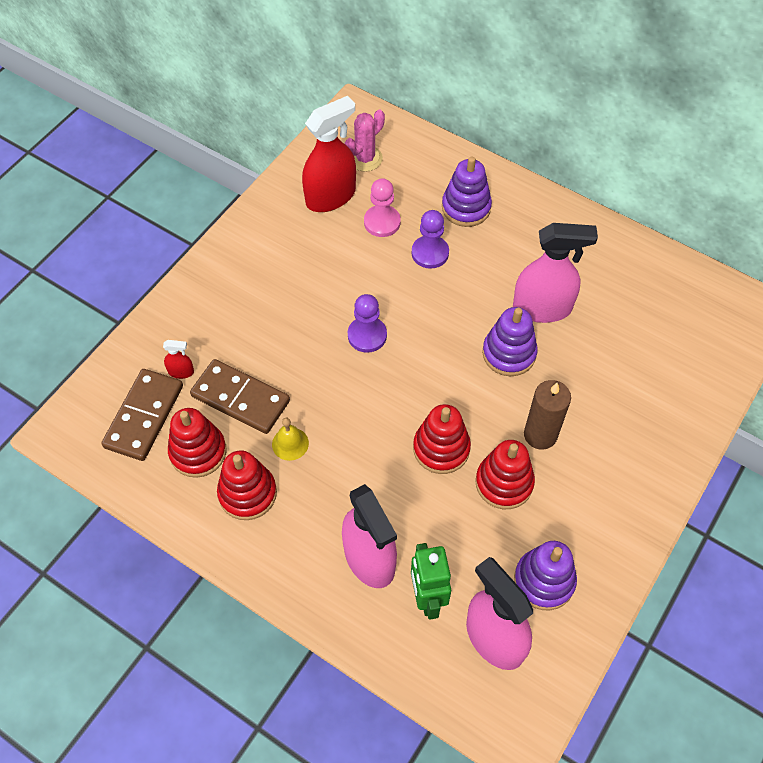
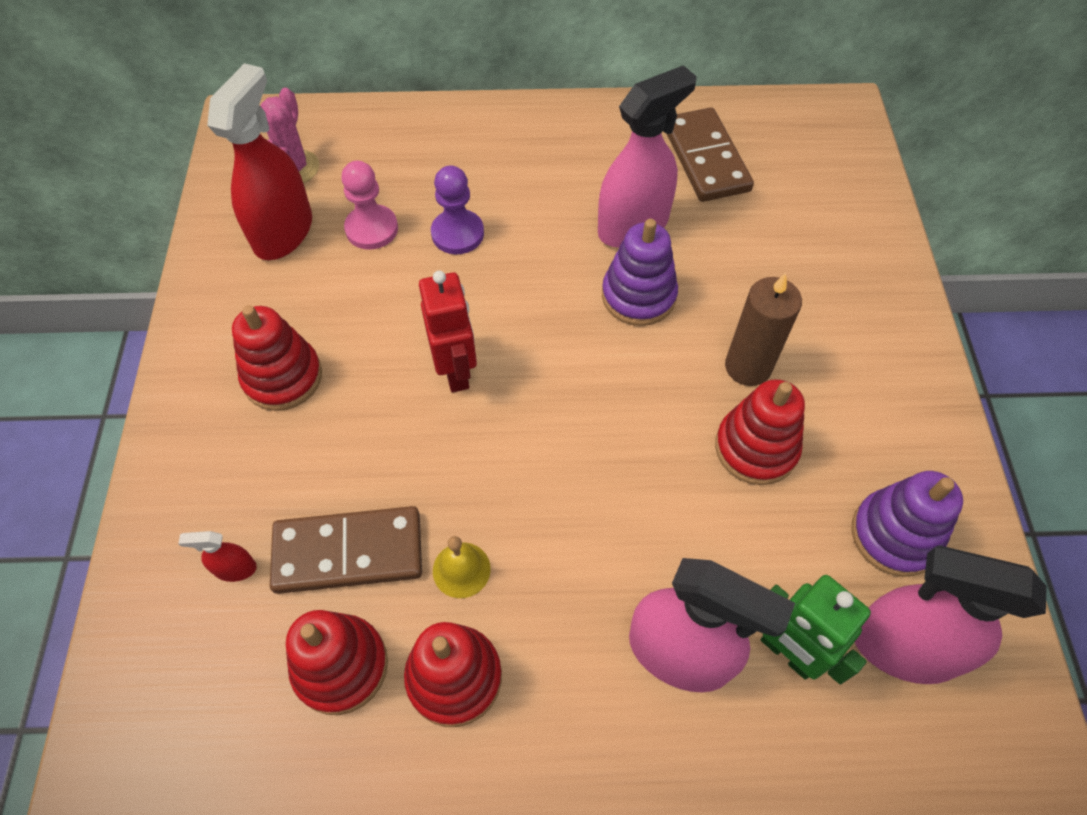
camera: 35 degrees left, 0 degrees up
(144, 416) = (222, 668): brown domino -> brown domino (705, 158)
(181, 372) = (235, 568): red spray bottle -> red spray bottle turned 150 degrees counterclockwise
(367, 335) = (456, 371): purple pawn -> red robot
(441, 448) = (653, 453): red stacking toy -> red stacking toy (282, 377)
(466, 208) = (460, 163): purple stacking toy -> none

